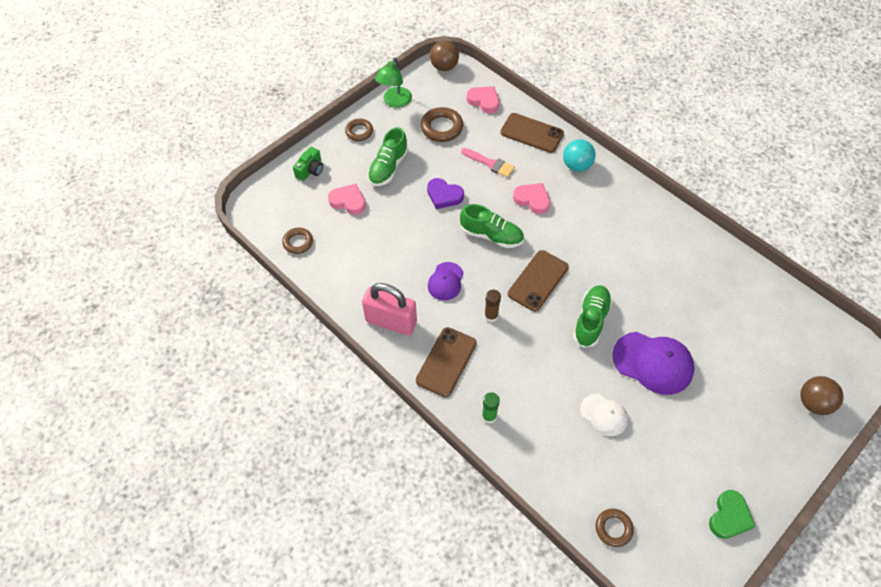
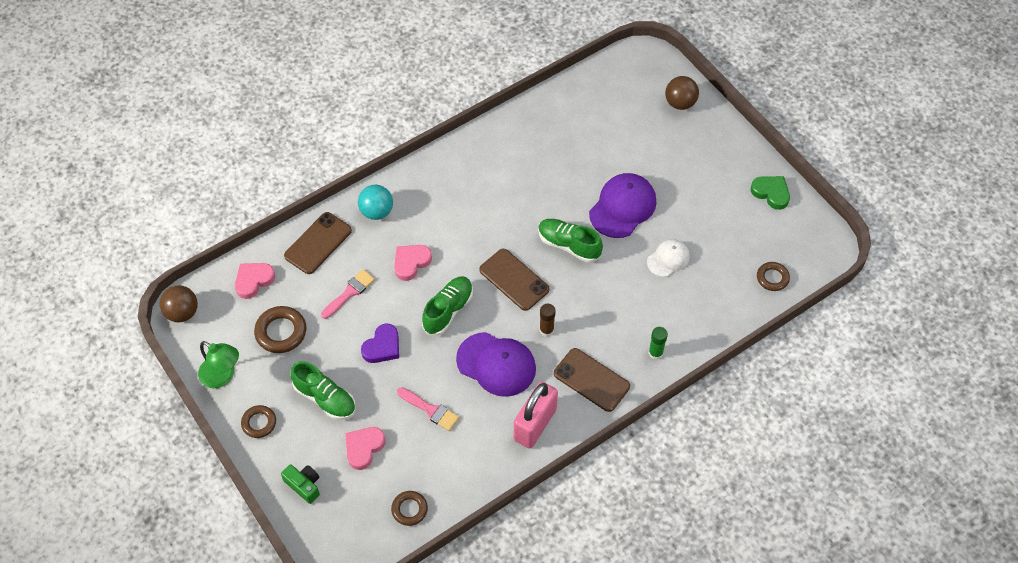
camera: 80 degrees left, 0 degrees up
(391, 240) = (430, 410): none -> pink brush
(445, 281) = (496, 364): purple cap -> purple cap, size x1.70

